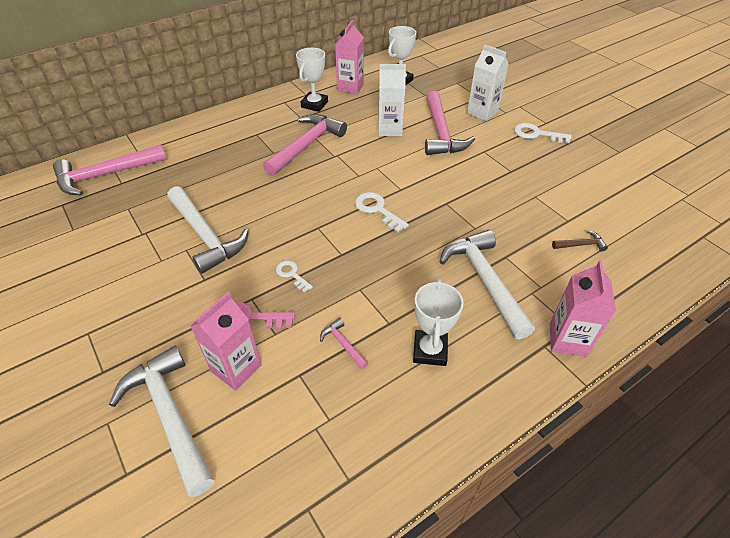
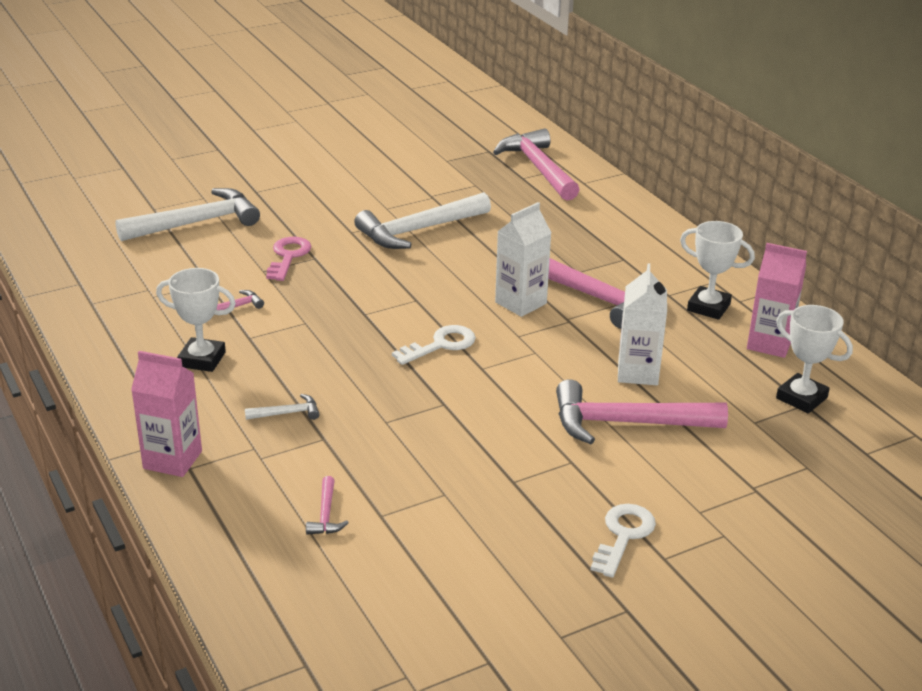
camera: 95 degrees right, 15 degrees down
(236, 368) = (231, 251): pink carton -> none
(292, 274) = (342, 281): white key -> none
(482, 112) = (697, 481): white carton -> white carton (520, 303)
(484, 280) = (287, 413): white hammer -> white hammer, size x0.43
(581, 245) = (326, 514): brown hammer -> pink hammer

